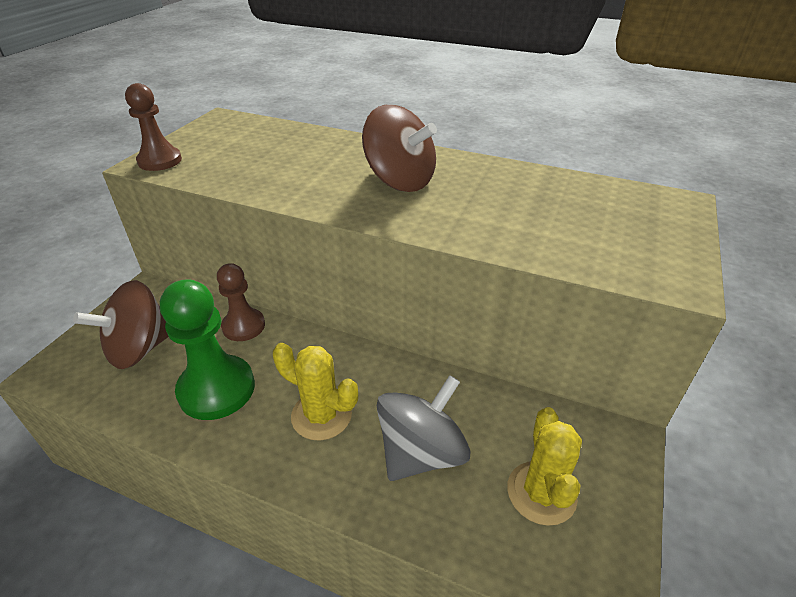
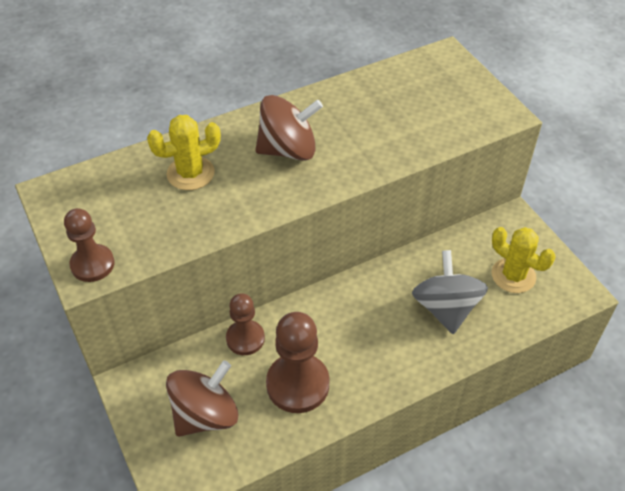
camera: 50 degrees left, 10 degrees up
(140, 349) = (205, 414): brown spinning top -> brown spinning top turned 135 degrees counterclockwise
(217, 389) = (297, 384): green pawn -> brown pawn
(321, 415) = (375, 339): yellow cactus -> yellow cactus (190, 173)

